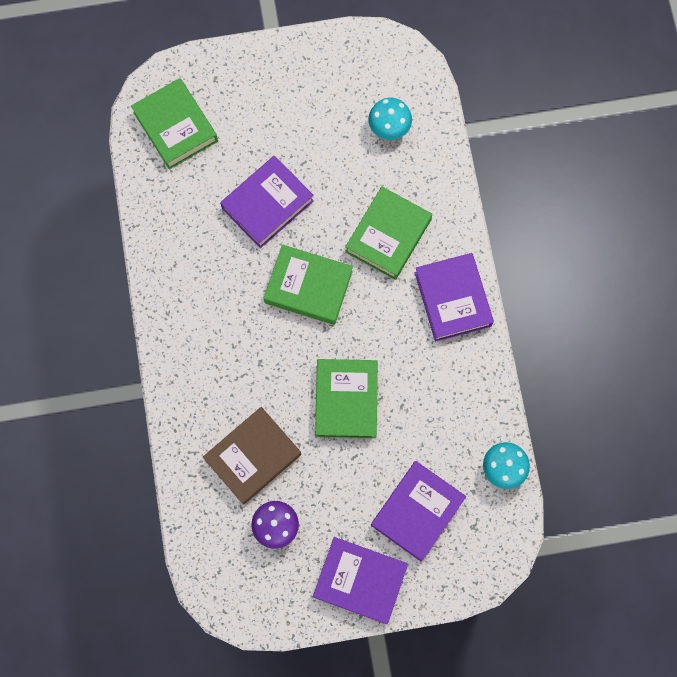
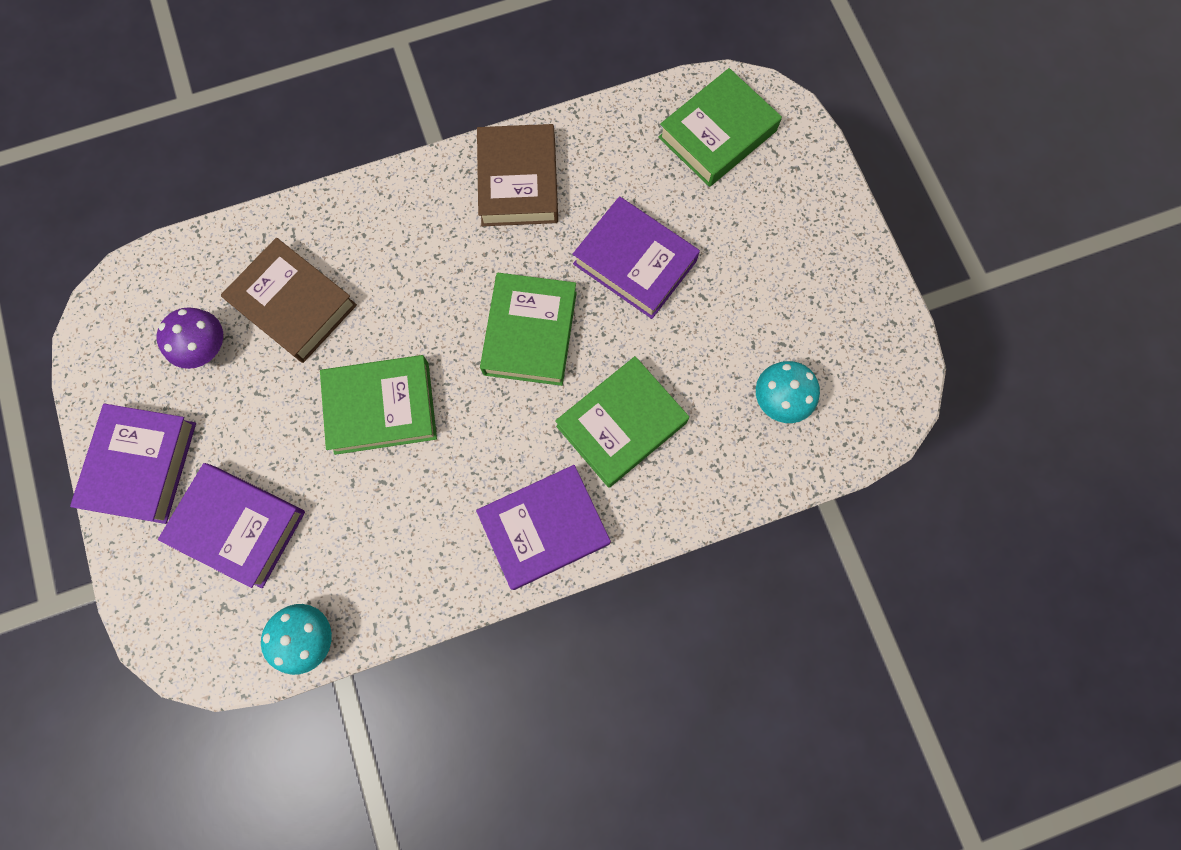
camera: 80 degrees right, 0 degrees up
(184, 277) = (518, 181): none -> brown book
(388, 235) = (621, 424): green book -> green book turned 60 degrees counterclockwise

